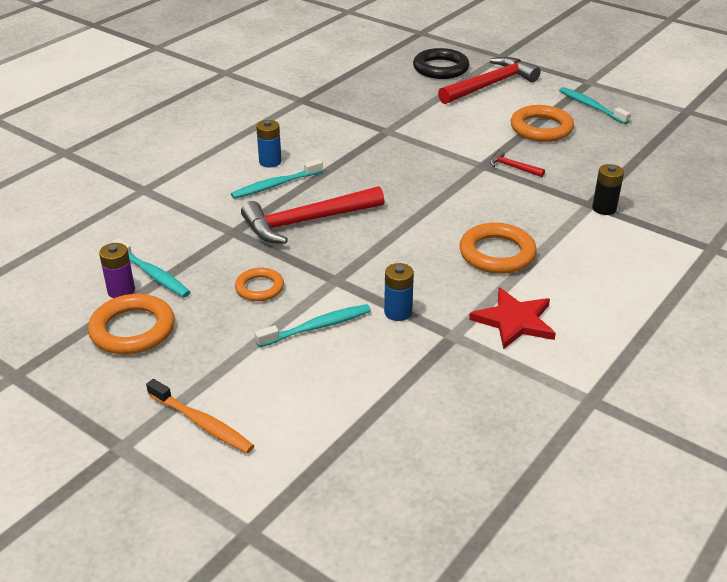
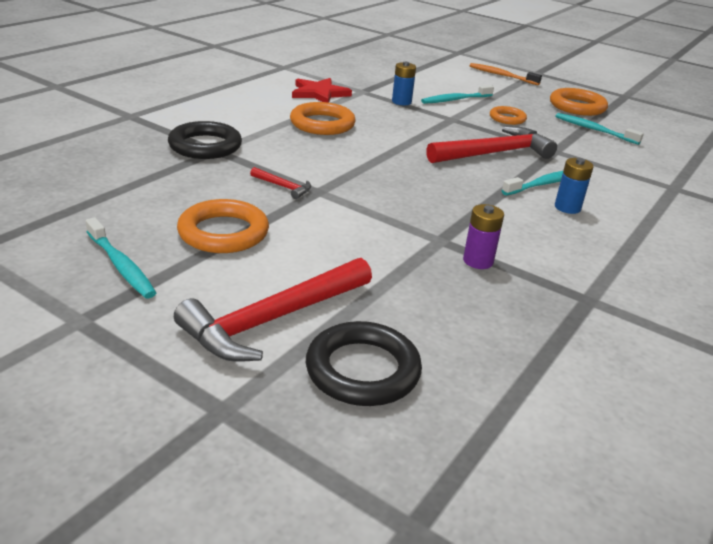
camera: 175 degrees right, 5 degrees down
(121, 291) = (606, 123): purple battery -> purple battery (478, 261)
(604, 208) = (205, 146): black battery -> black ring

